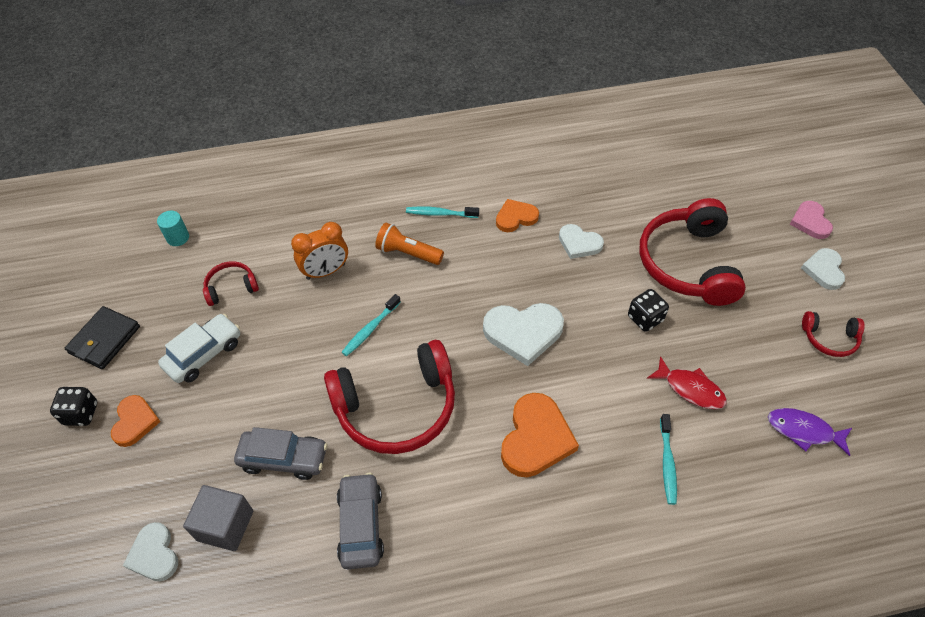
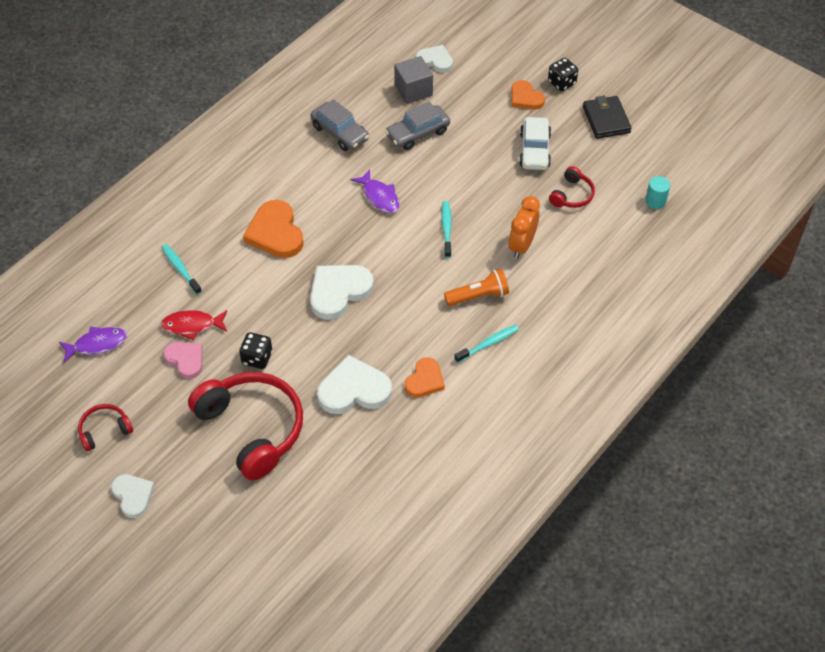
camera: 140 degrees right, 0 degrees up
(396, 407) = (379, 197): red headphones -> purple fish
(579, 243) = (354, 390): white heart -> white heart, size x1.61
(810, 222) = (166, 545): pink heart -> pink heart (185, 360)

